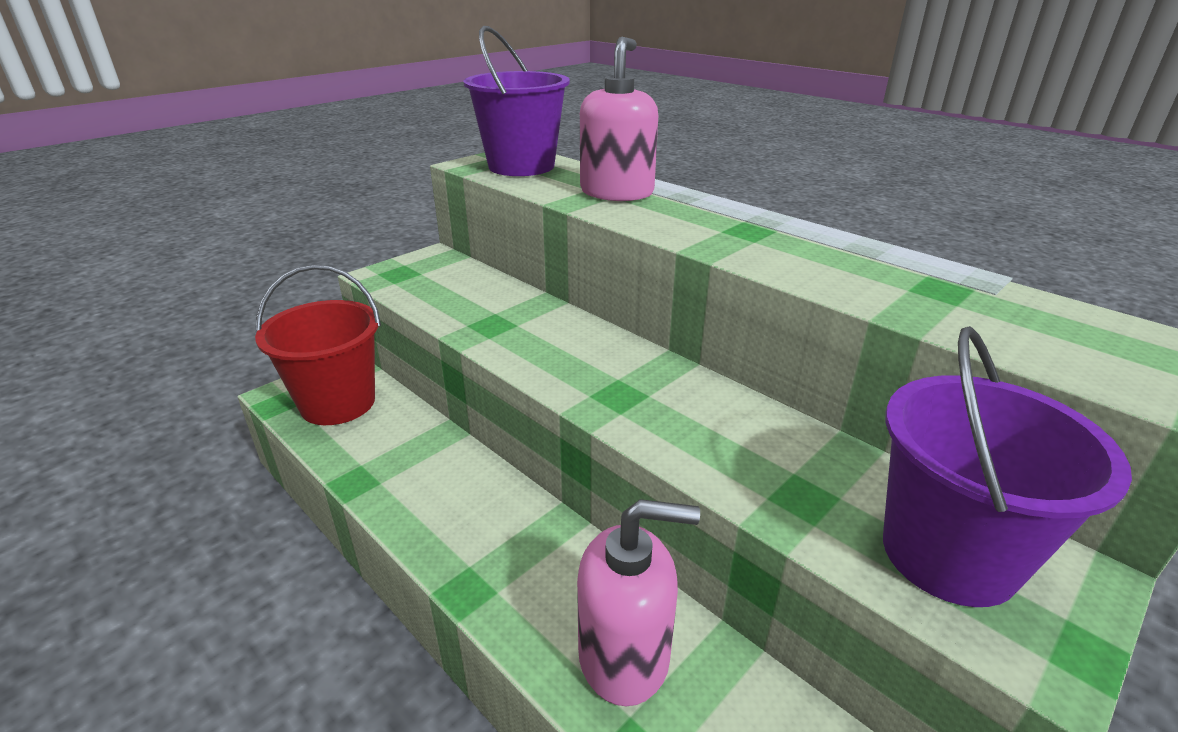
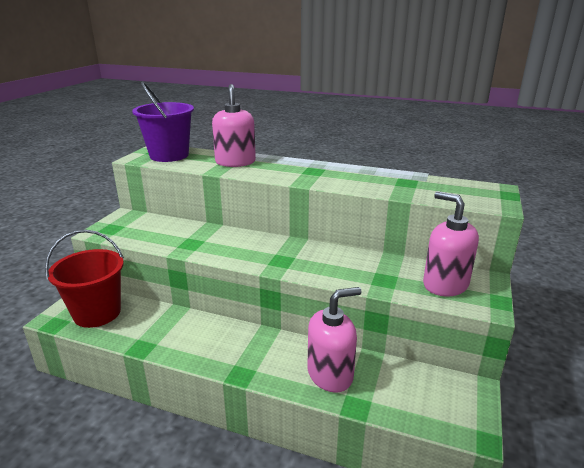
camera: 25 degrees left, 5 degrees down
(949, 554) = (445, 284): purple bucket -> pink soap dispenser

